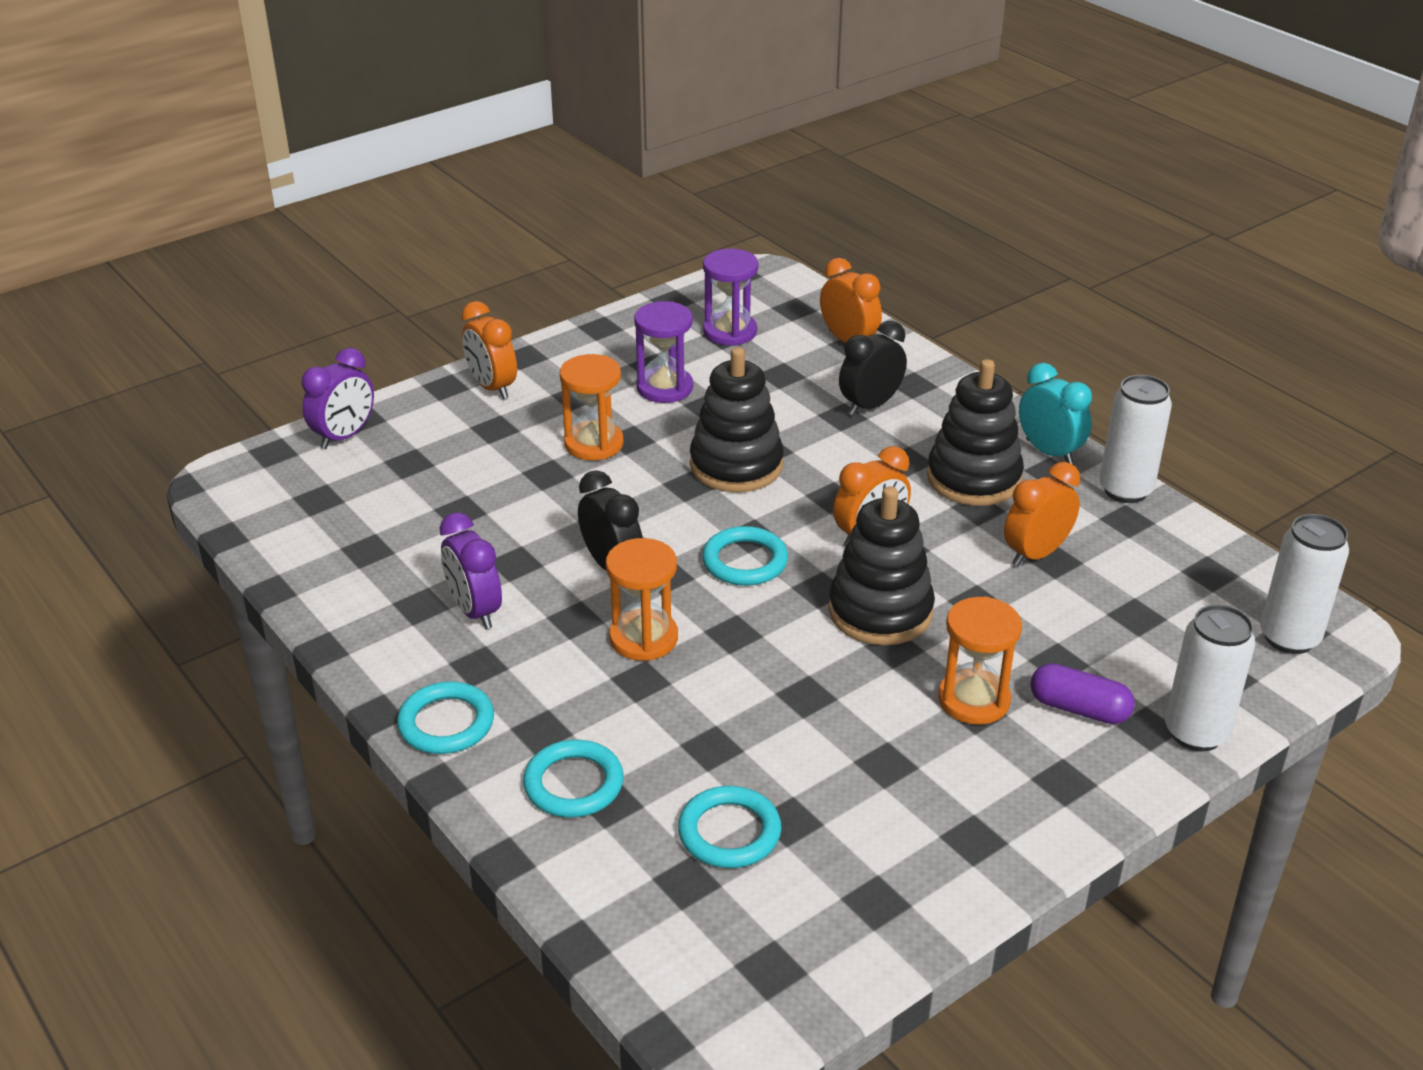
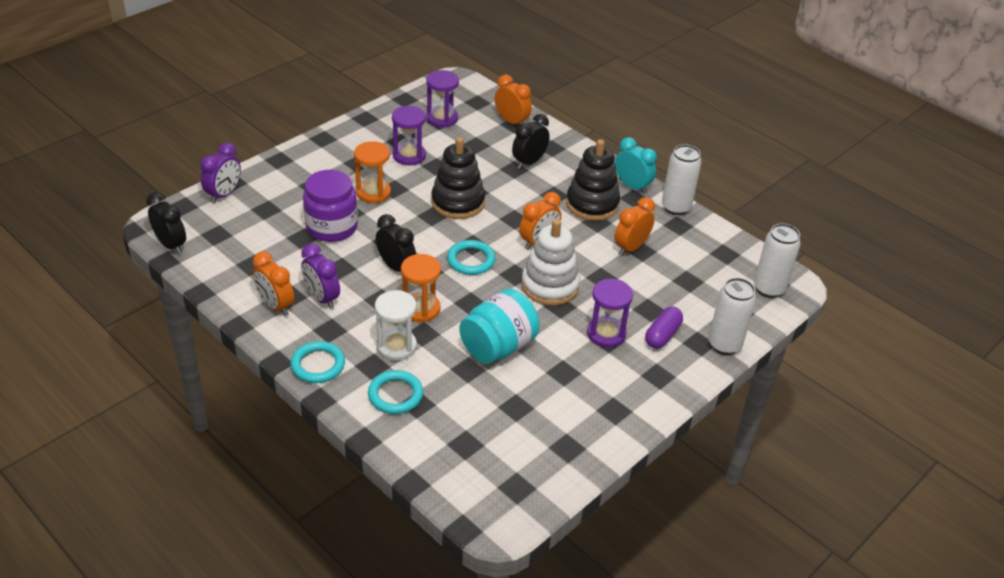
camera: 10 degrees left, 5 degrees up
(240, 512) = (171, 245): none -> black clock
(492, 387) = (307, 159): orange clock -> orange clock (276, 306)
(513, 496) = (332, 227): none -> purple jar
(590, 699) = (396, 346): none -> white hourglass
(729, 832) = (484, 416): turquoise ring -> none
(772, 711) = (498, 347): none -> turquoise jar
(880, 611) = (550, 286): black stacking toy -> white stacking toy
(973, 700) = (606, 333): orange hourglass -> purple hourglass
(1079, 709) = (662, 335): purple capsule -> purple capsule turned 75 degrees counterclockwise

